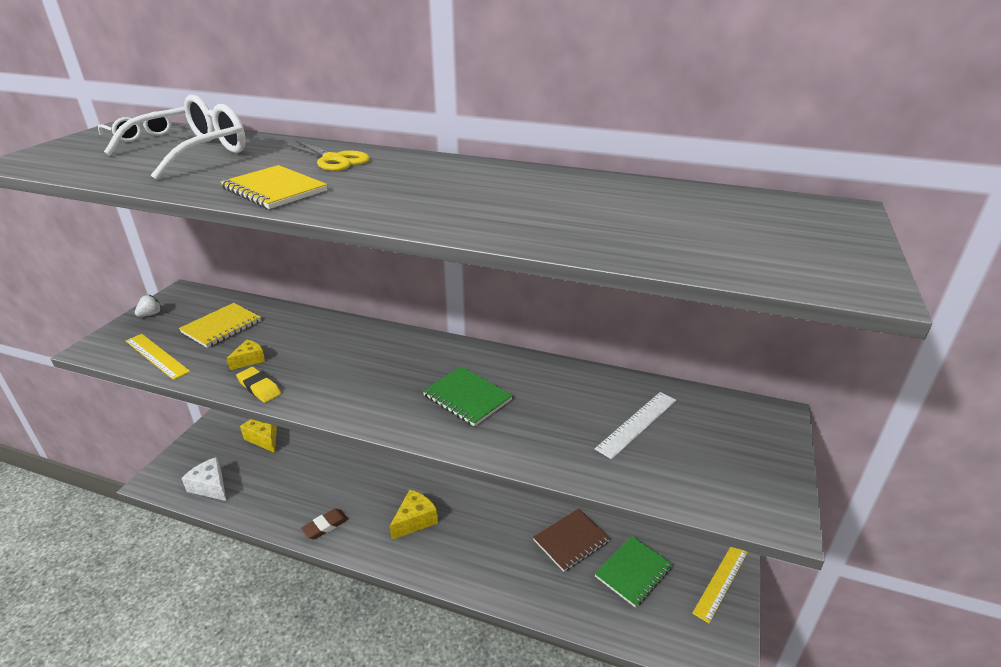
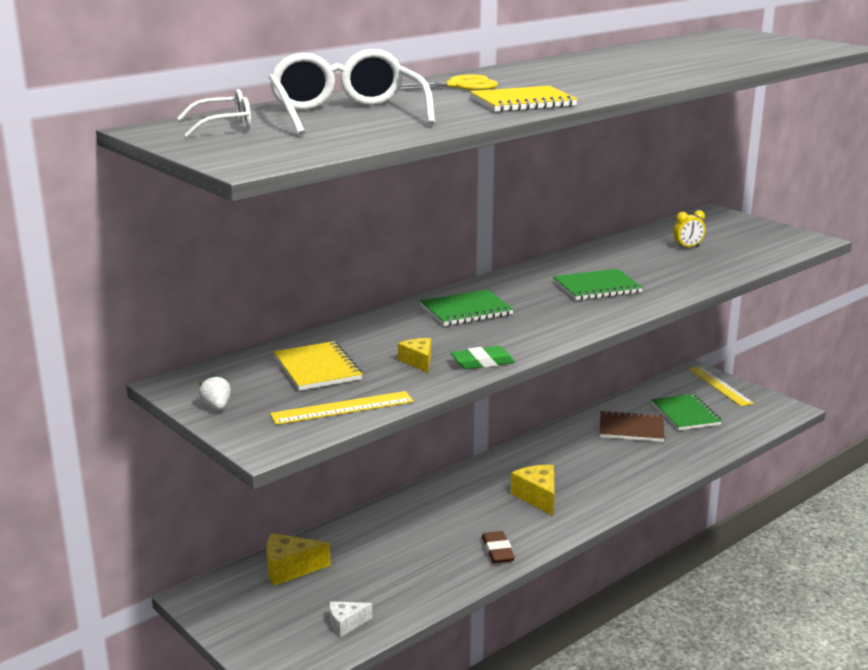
camera: 60 degrees left, 10 degrees down
(210, 486) = (346, 624): white cheese -> white cheese, size x0.63
(259, 387) = (482, 362): yellow eraser -> green eraser
(364, 350) = (466, 311): none -> green notebook
(571, 541) = (631, 429): brown notebook -> brown notebook turned 75 degrees counterclockwise
(637, 424) = (687, 247): white ruler -> yellow clock

